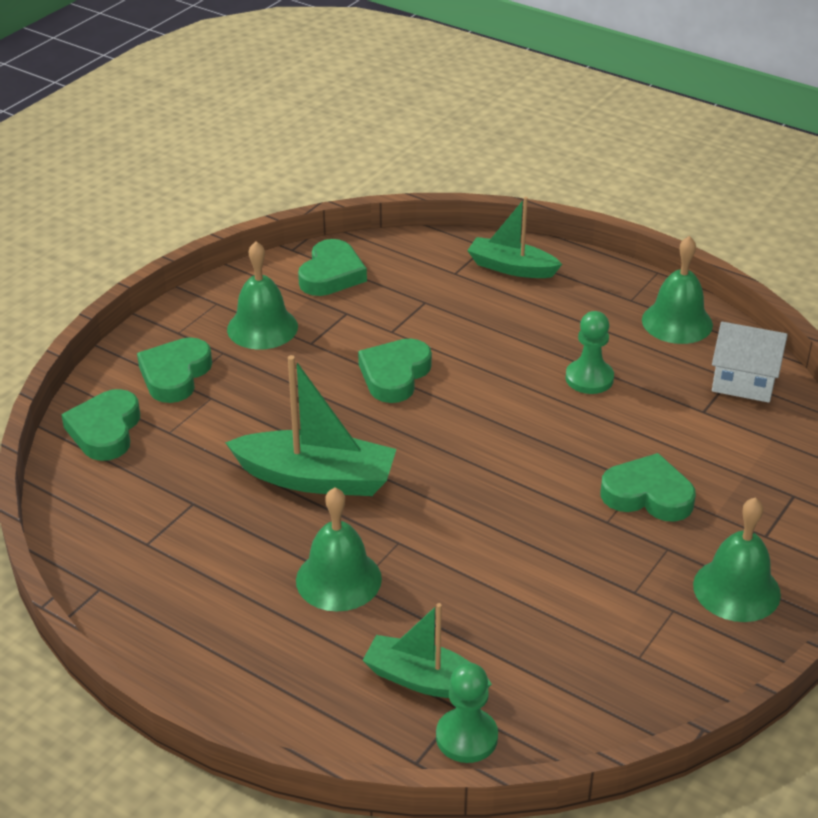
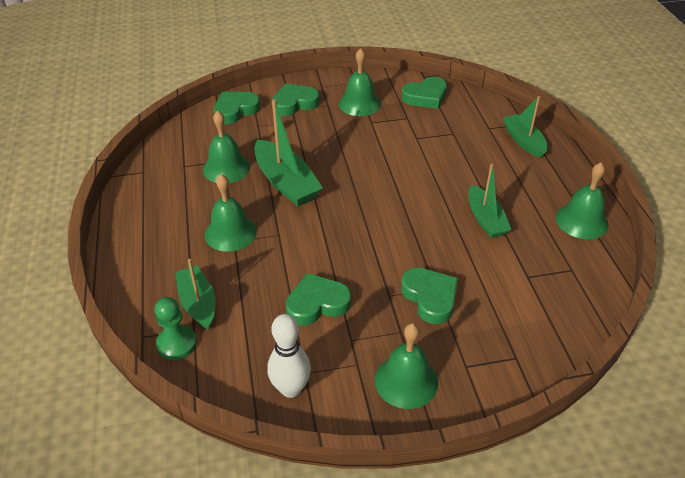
camera: 45 degrees right, 5 degrees up
(211, 509) = (226, 168): none -> green bell
(394, 375) = (388, 159): green heart -> green heart (317, 303)
(589, 378) = (485, 219): green pawn -> green boat
(648, 682) = (291, 389): none -> white bowling pin
(744, 381) = (577, 276): white house -> none

